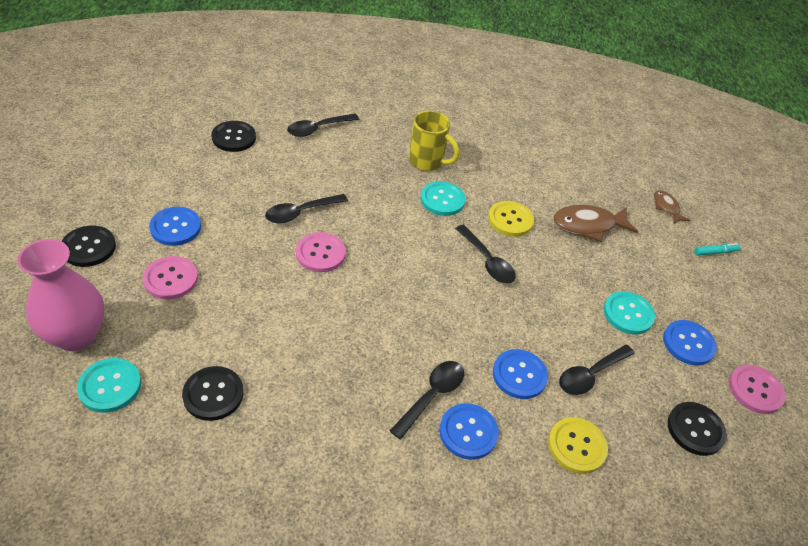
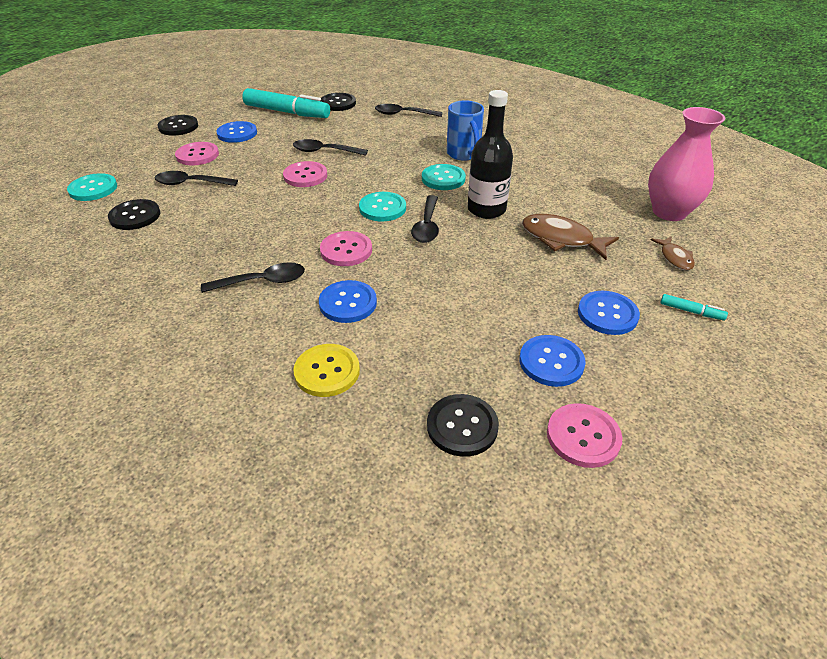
camera: 45 degrees right, 5 degrees down
(76, 335) = (113, 161): pink vase -> pink vase (669, 212)
(193, 172) = (287, 112): none -> turquoise marker
(427, 161) = (464, 154): yellow mug -> blue mug
(457, 322) = (346, 250): none -> pink button
(468, 432) = (255, 315): blue button -> blue button (607, 314)
(510, 220) = (486, 209): yellow button -> black bottle
(590, 374) = (412, 333): black spoon -> black spoon (191, 183)
(628, 314) = (513, 312): turquoise button -> turquoise button (382, 208)
(666, 207) = (675, 258): brown fish -> brown fish turned 150 degrees clockwise

